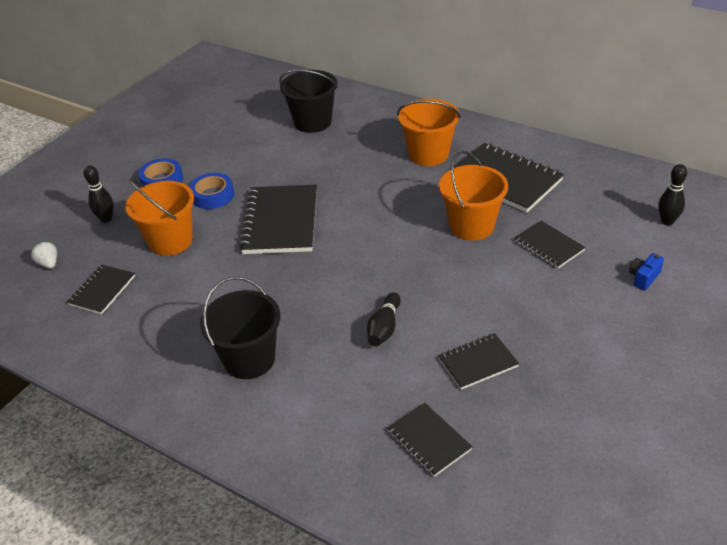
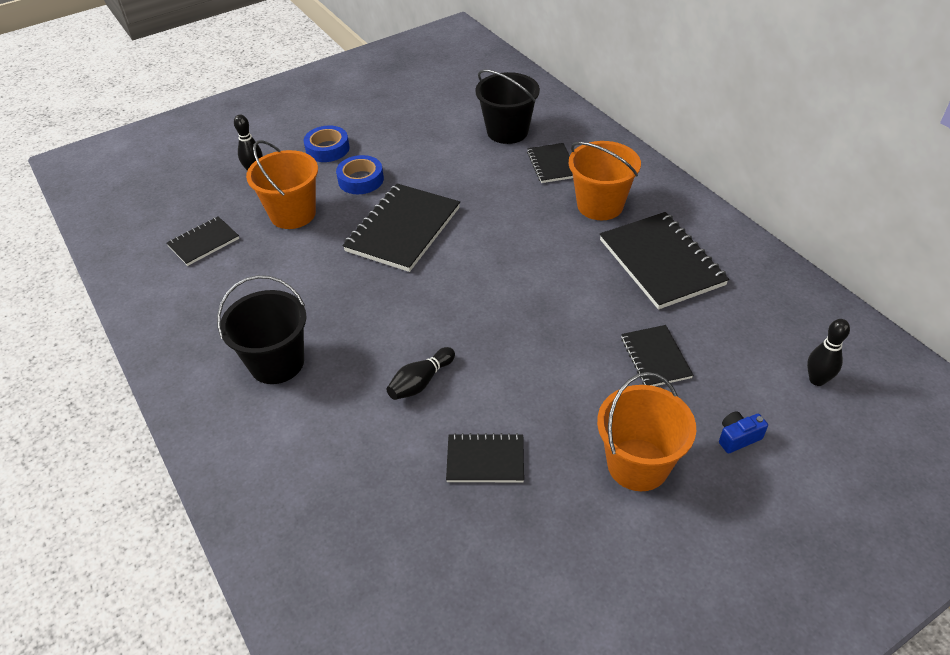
camera: 25 degrees right, 5 degrees up
(48, 263) = (180, 199): white strawberry -> none
(429, 441) = (378, 523): black notebook -> black notebook (552, 164)
(471, 226) = (588, 303): orange bucket -> orange bucket (638, 464)

